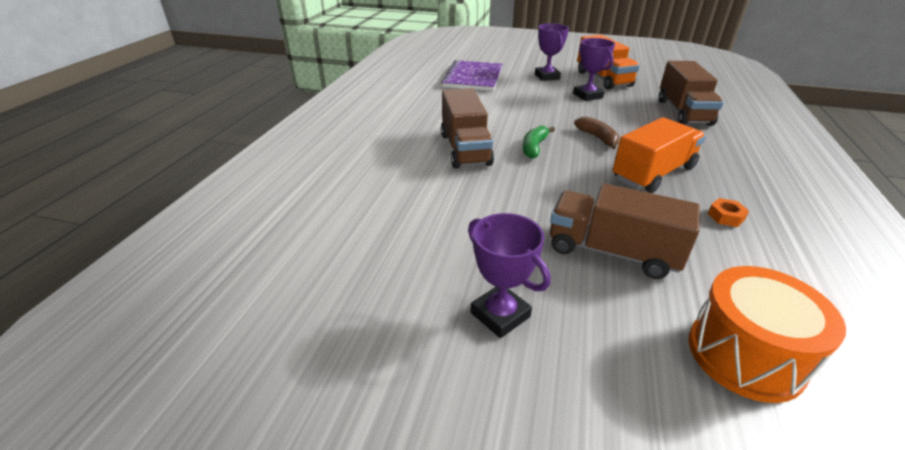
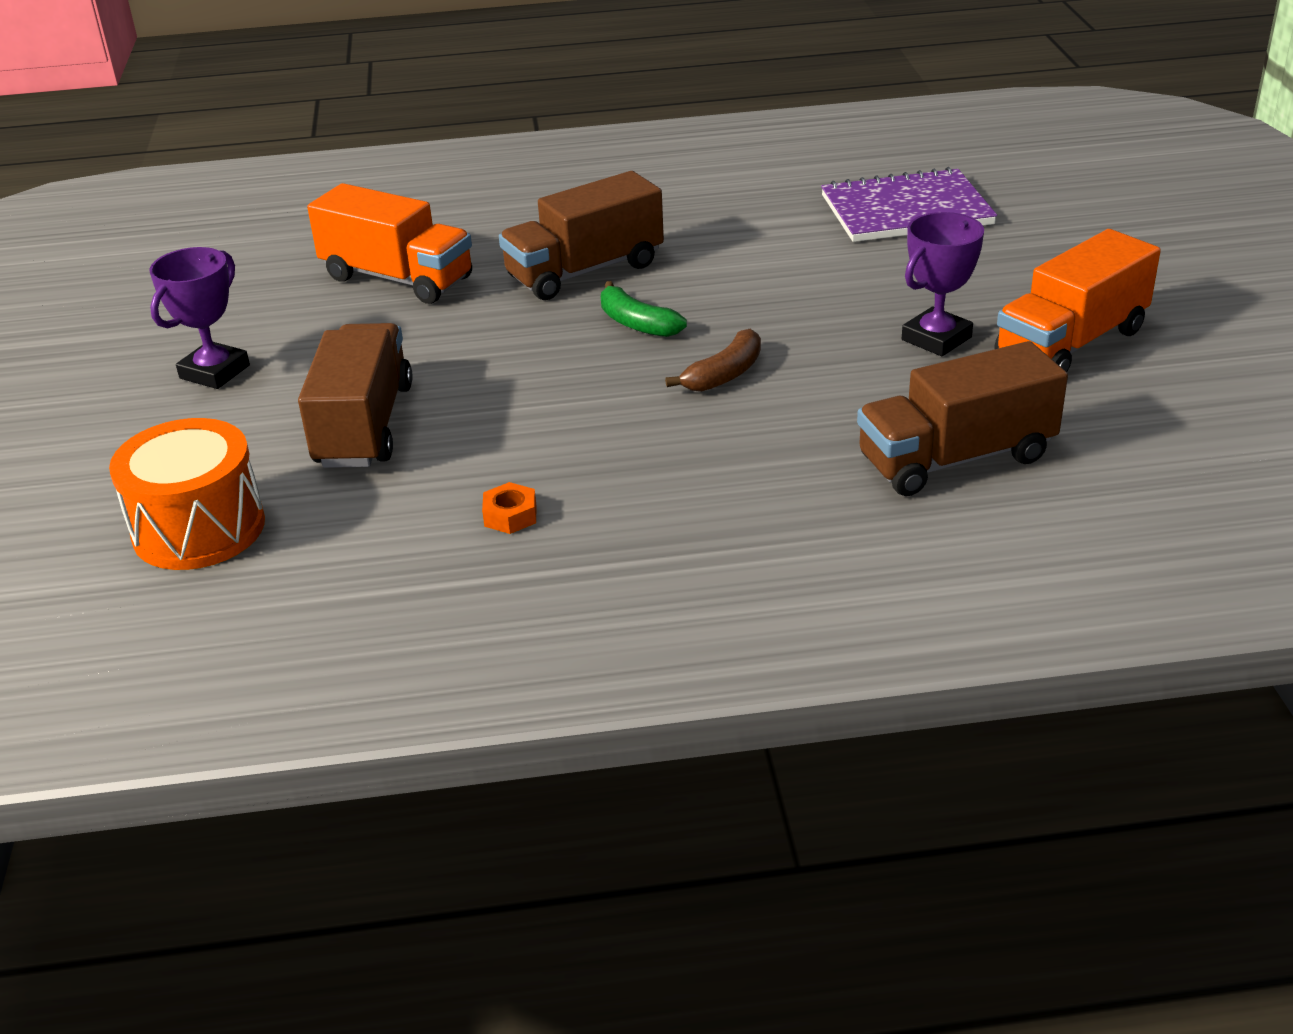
camera: 70 degrees right, 0 degrees up
(534, 147) = (636, 323): green banana -> green banana turned 135 degrees counterclockwise
(547, 77) = (1004, 279): purple trophy -> none
(653, 173) = (619, 441): orange truck -> orange truck (397, 278)

